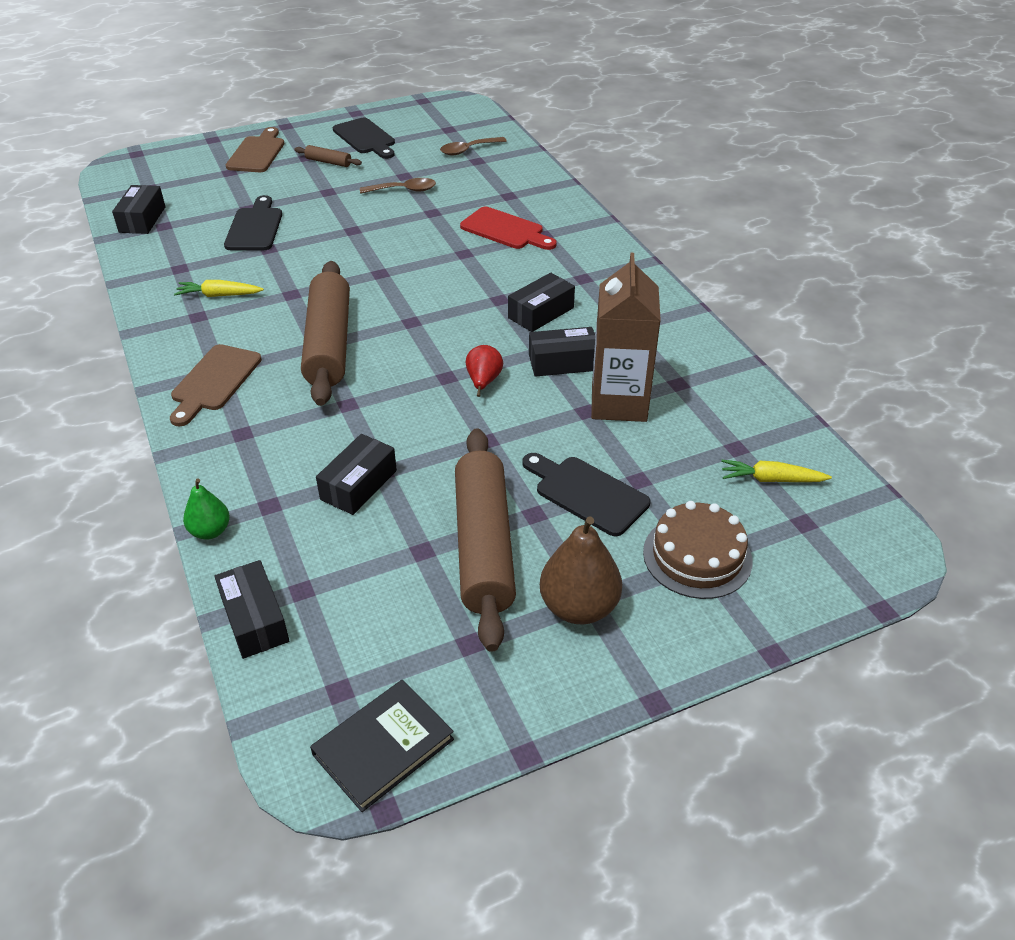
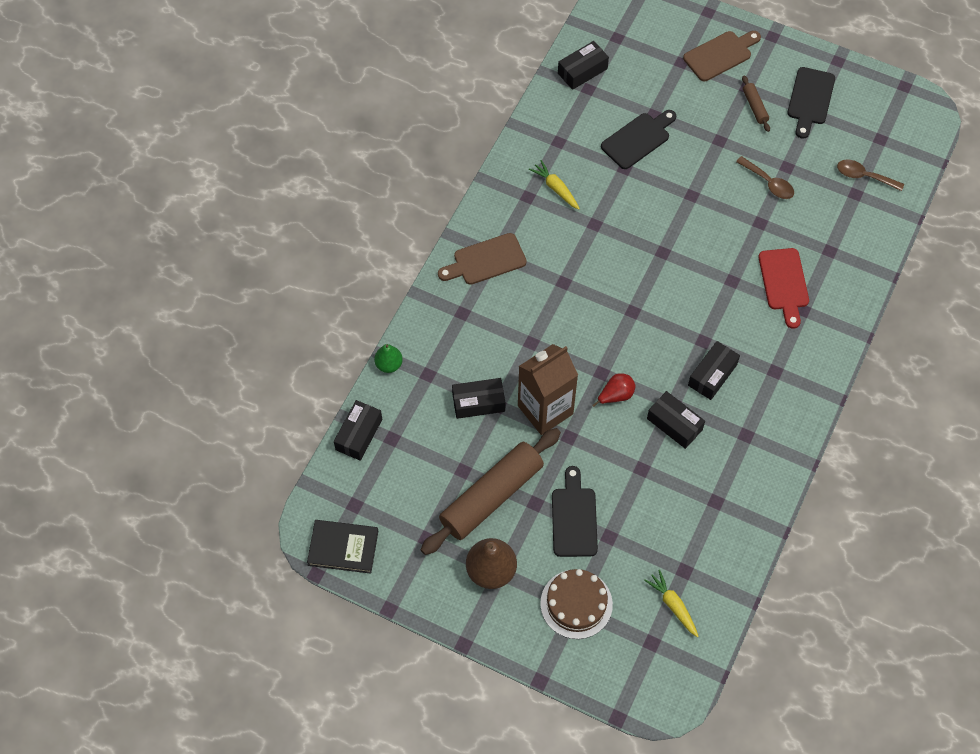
camera: 50 degrees right, 20 degrees up
(329, 344) = (570, 287): brown rolling pin -> none
(541, 313) = (712, 375): black box -> black box turned 60 degrees counterclockwise
(619, 403) = (666, 481): brown carton -> brown carton (545, 410)

